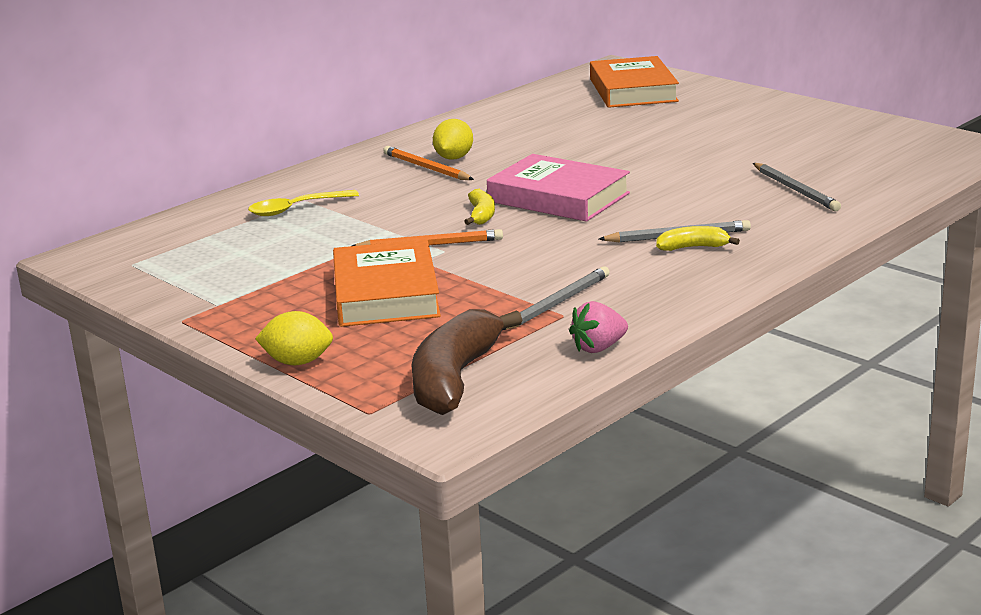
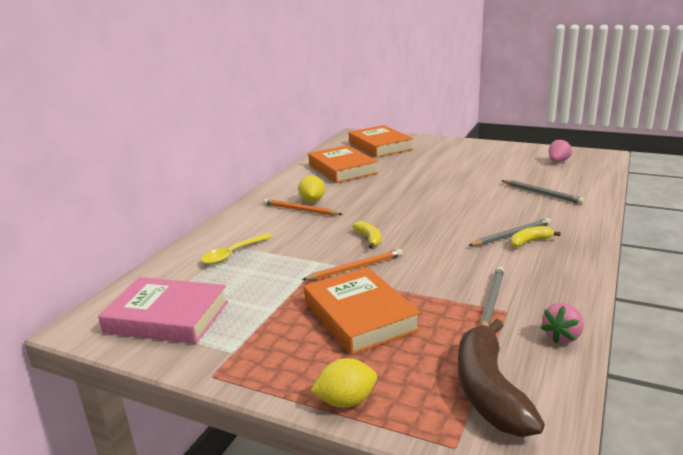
camera: 20 degrees left, 0 degrees up
(539, 119) = (342, 169): none -> orange book
(558, 197) = (407, 219): pink book -> pink book (167, 317)
(887, 147) = (558, 161): none -> pink strawberry

